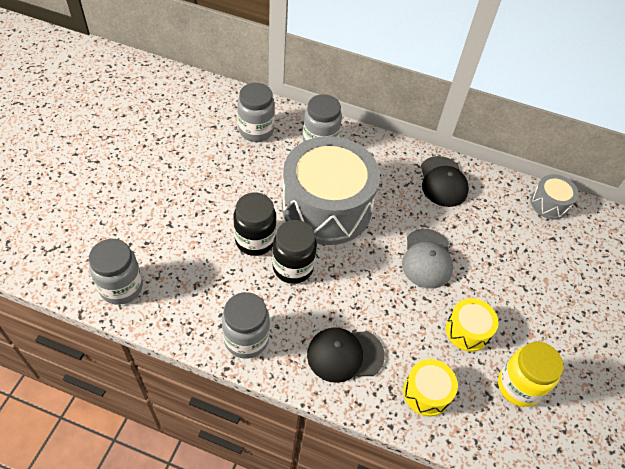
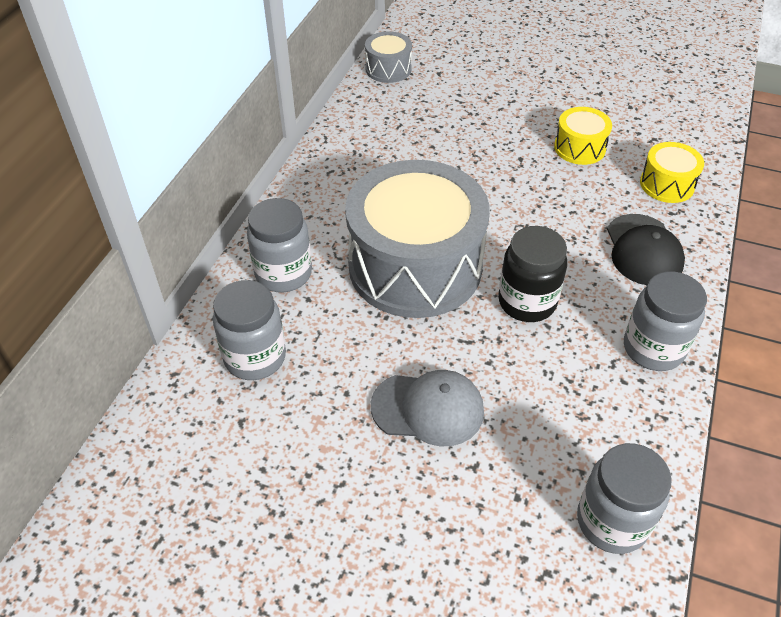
camera: 85 degrees left, 5 degrees down
(255, 240) = (488, 347): black jar -> none
(427, 258) = (486, 172): grey cap -> grey cap (428, 409)
(443, 182) = (359, 150): black cap -> none
(518, 386) = (634, 118): yellow jar -> none

